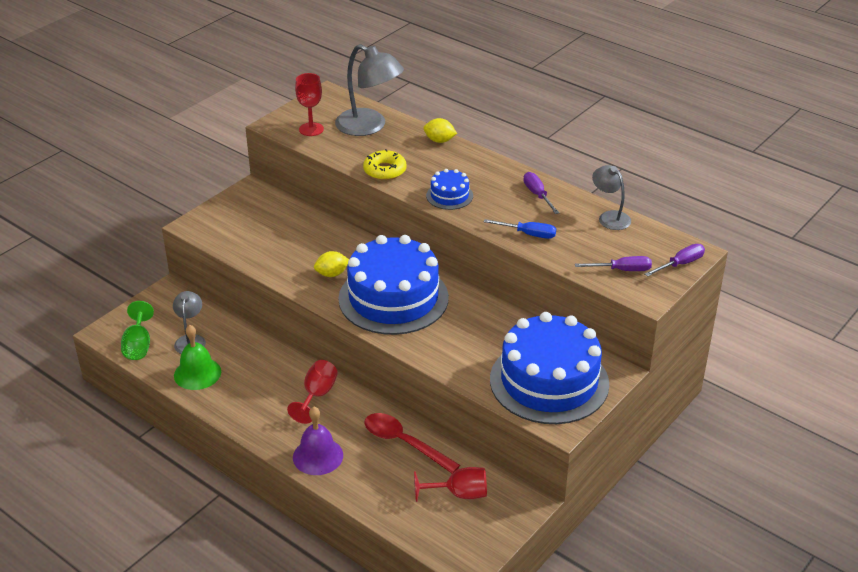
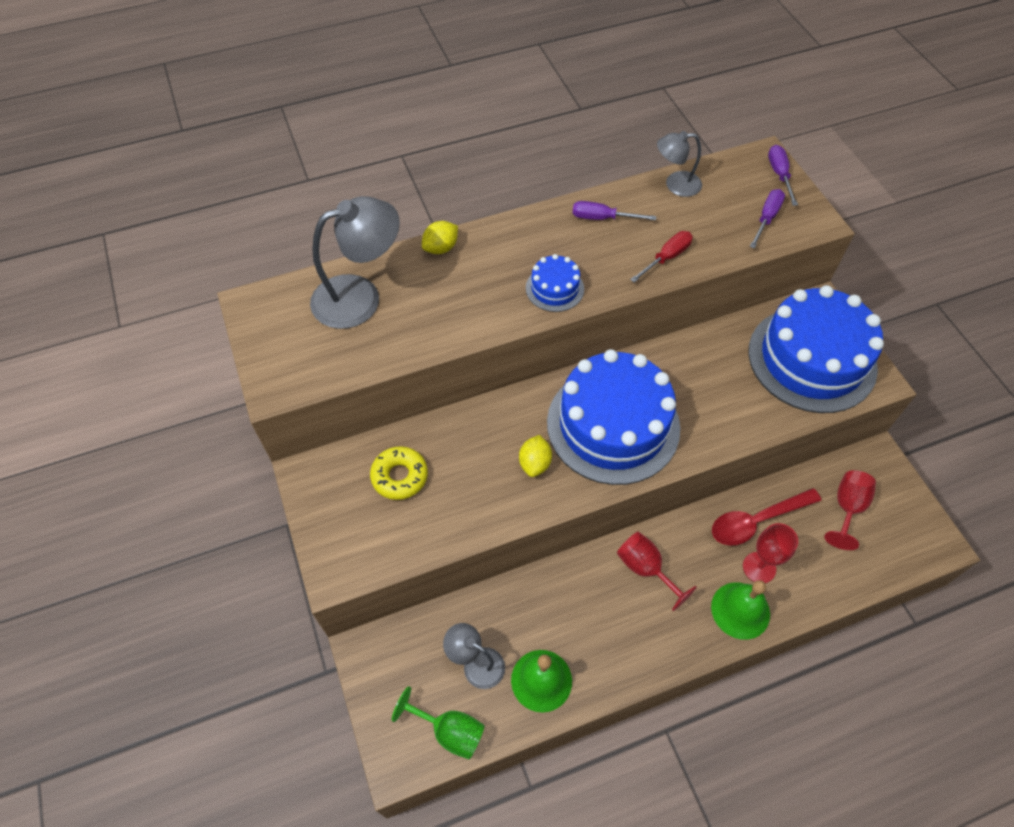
camera: 60 degrees left, 20 degrees up
(311, 129) = (318, 355): red goblet -> red goblet (759, 567)
(318, 456) = (740, 610): purple bell -> green bell
(385, 170) = (464, 323): yellow donut -> yellow donut (399, 476)
(528, 234) = (666, 258): blue screwdriver -> red screwdriver

